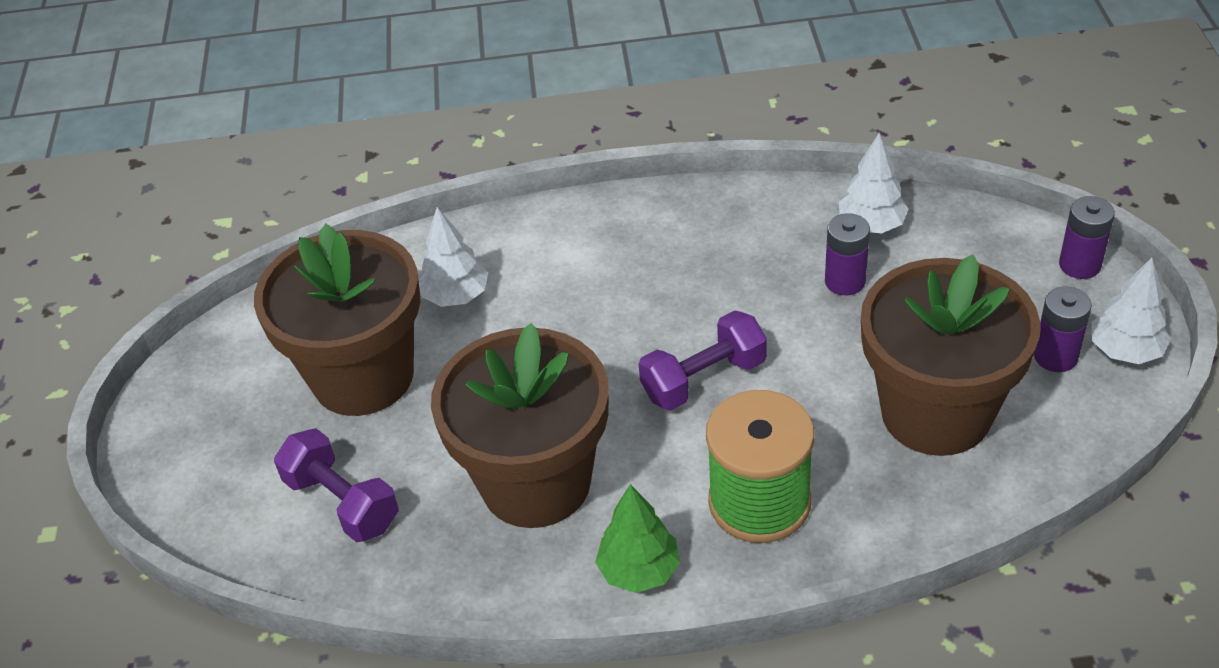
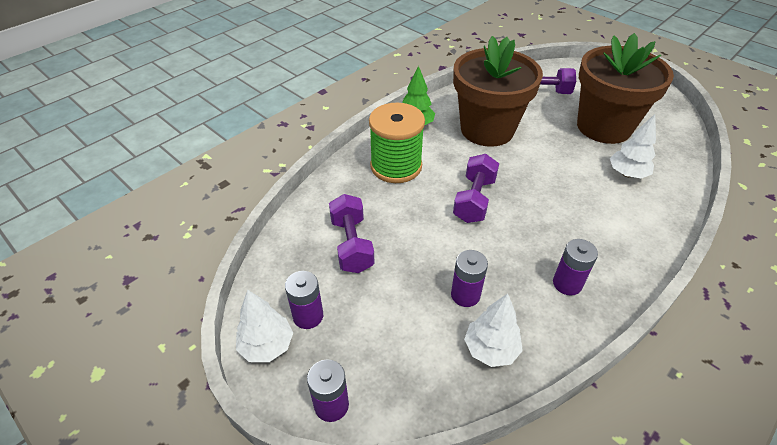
camera: 135 degrees right, 0 degrees up
(718, 233) = (567, 284): none -> purple battery
(936, 412) = (352, 245): brown flower pot -> purple dumbbell

